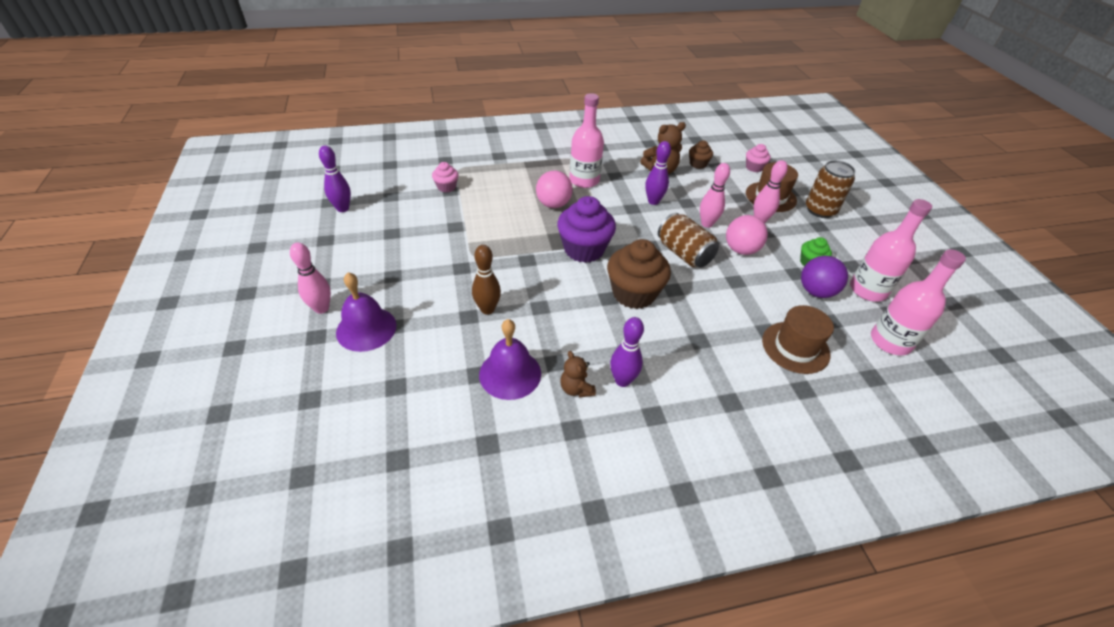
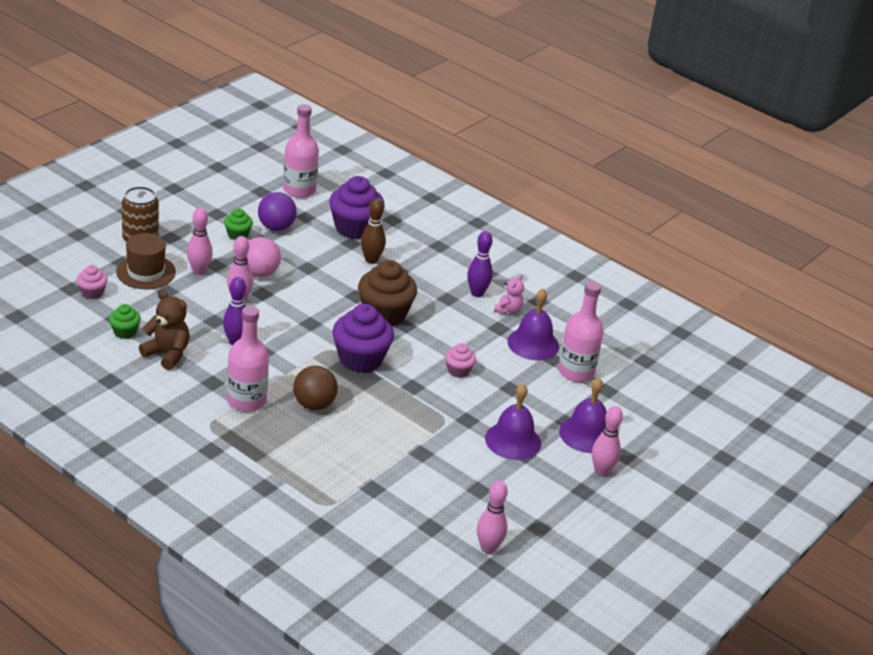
camera: 130 degrees left, 10 degrees down
(343, 208) = (488, 548): purple bowling pin -> pink bowling pin
(412, 278) = (513, 440): none -> purple bell
(446, 187) = (369, 494): pink cupcake -> pink cupcake (458, 371)
(487, 309) = (492, 382): brown bowling pin -> brown bowling pin (371, 260)
(553, 204) = (314, 404): pink ball -> brown ball
(576, 389) = (508, 310): brown teddy bear -> pink teddy bear
(684, 253) = (301, 302): brown can -> none
(698, 164) = (125, 332): brown cupcake -> green cupcake
(795, 347) = (354, 228): brown hat -> purple cupcake
(867, 290) = (245, 204): pink bottle -> pink bottle (576, 371)

